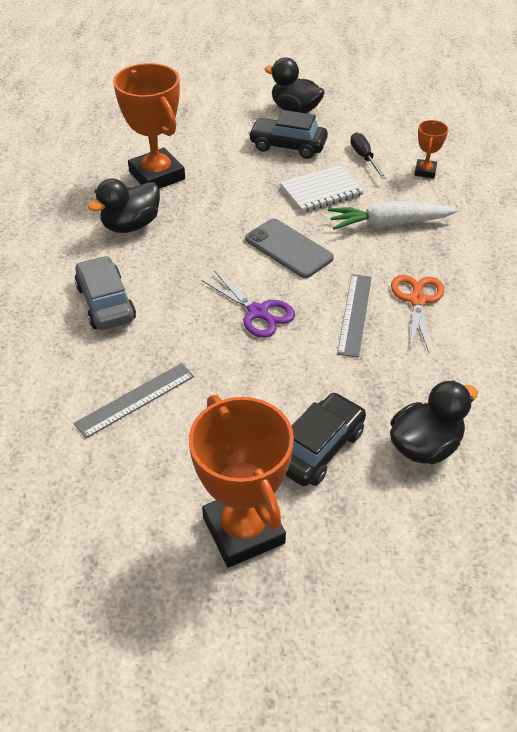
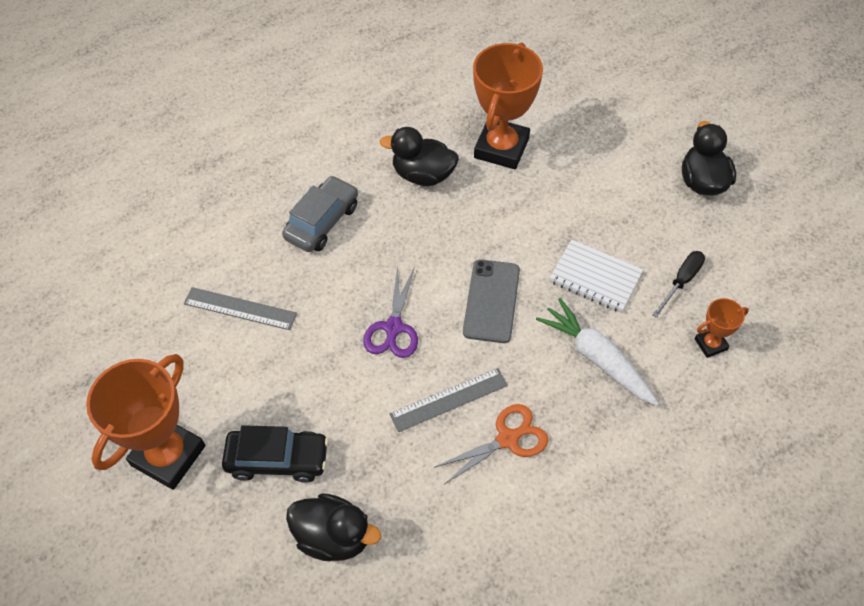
camera: 55 degrees right, 10 degrees up
(288, 146) = (638, 211): black car -> none

